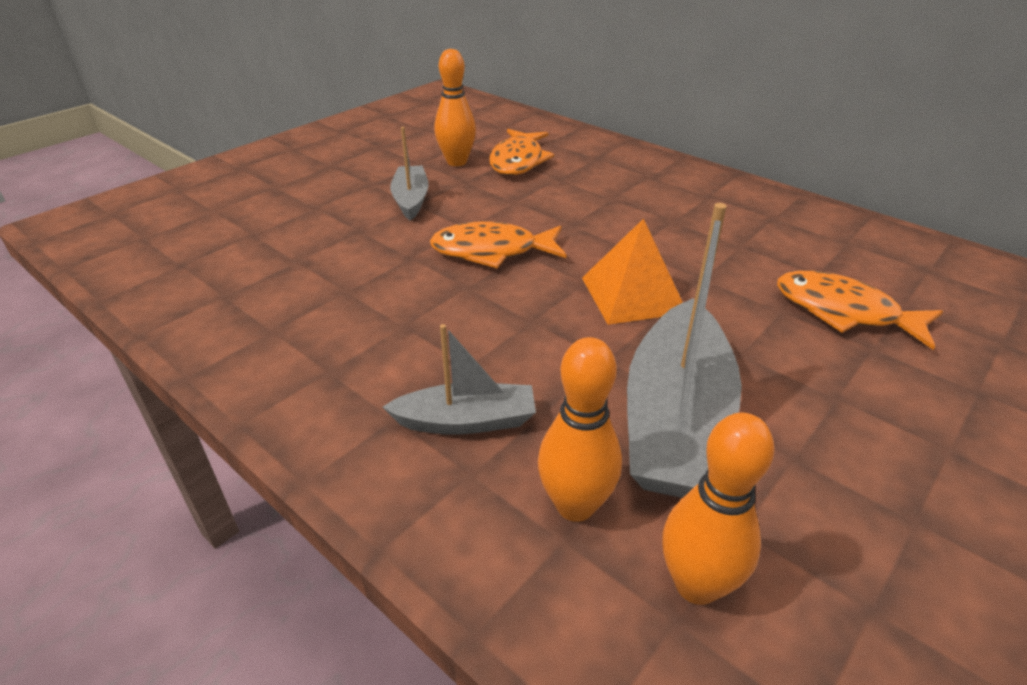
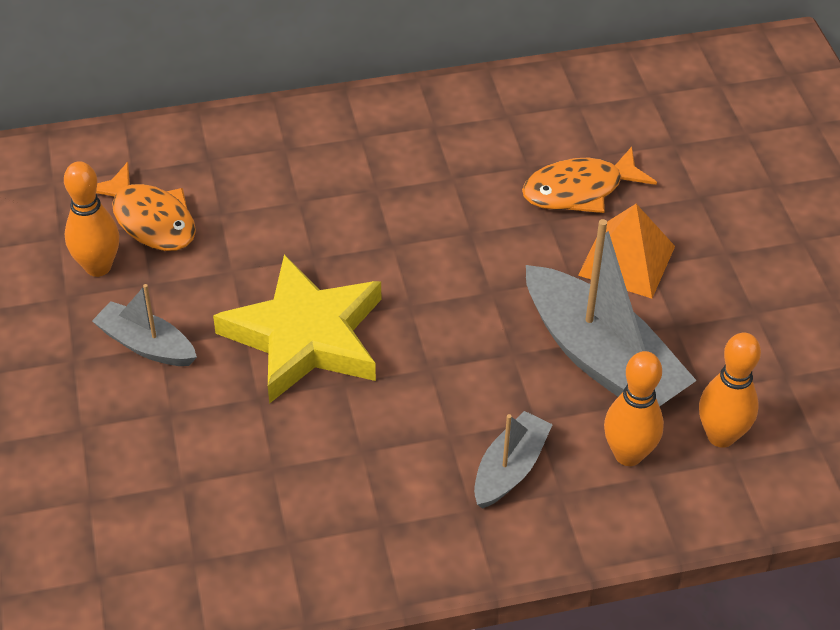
camera: 55 degrees left, 10 degrees up
(492, 251) = (305, 336): orange fish -> yellow star
(633, 295) = (453, 288): orange pyramid -> orange pyramid (627, 260)

